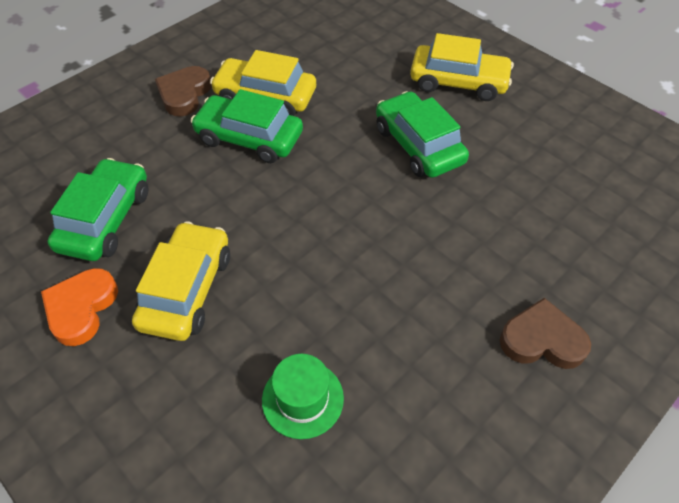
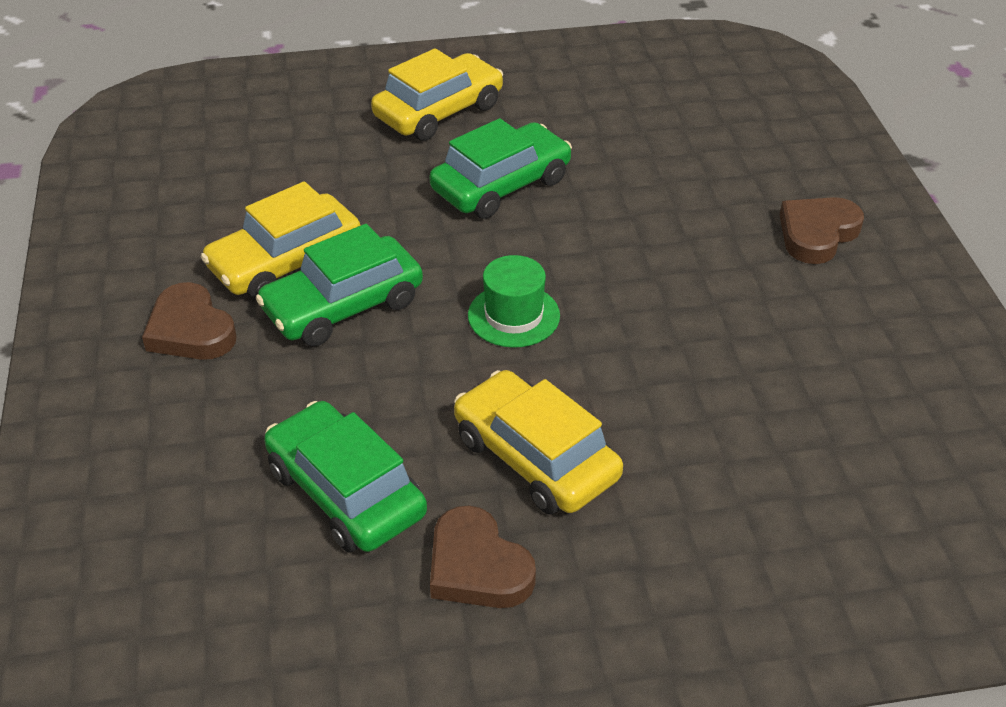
camera: 55 degrees left, 10 degrees down
(81, 308) = (477, 567): orange heart -> brown heart
(302, 399) = (759, 424): green hat -> green hat (513, 315)
(418, 145) = (501, 185): green car -> green car turned 135 degrees clockwise

